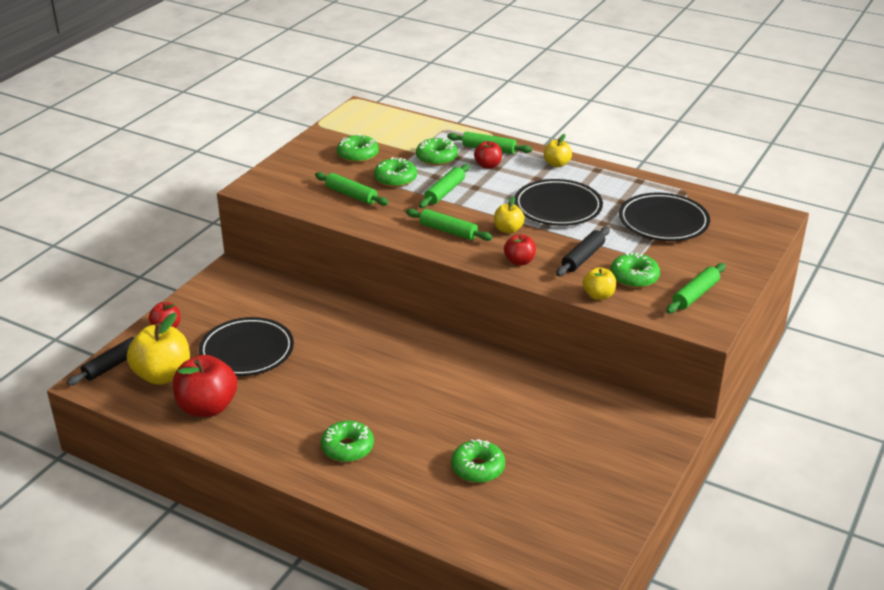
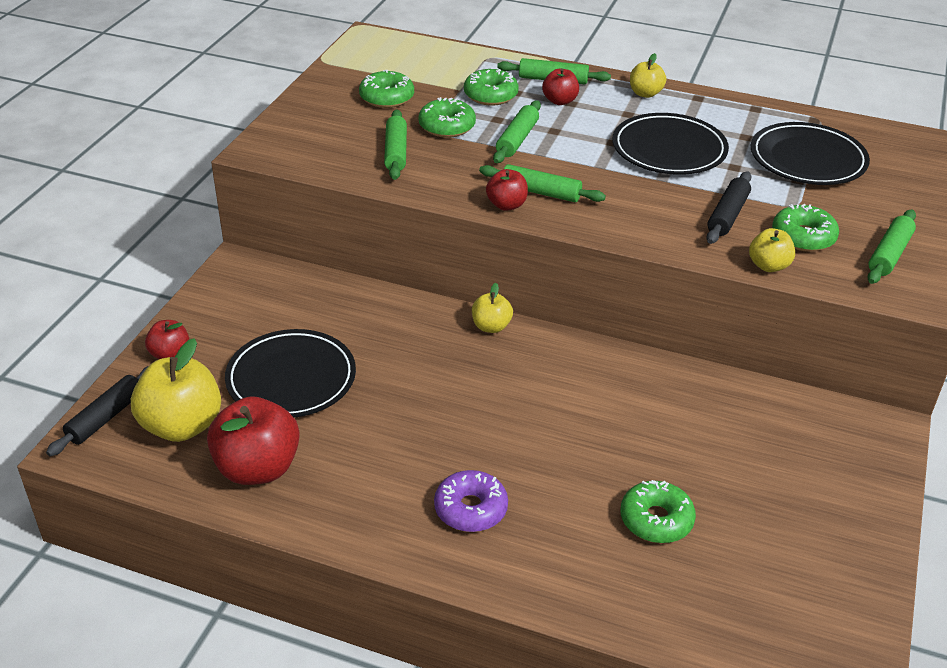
camera: 10 degrees left, 5 degrees up
(347, 448) = (470, 509): green donut -> purple donut
(351, 195) = (396, 152): green rolling pin -> green rolling pin turned 60 degrees clockwise
(508, 230) = (617, 184): yellow apple -> yellow apple (491, 326)
(519, 261) = (648, 227): red apple -> red apple (506, 205)

